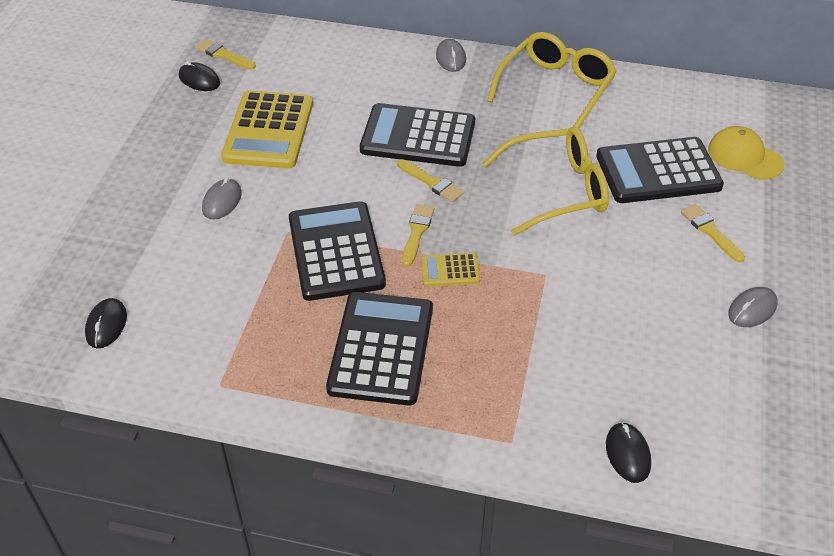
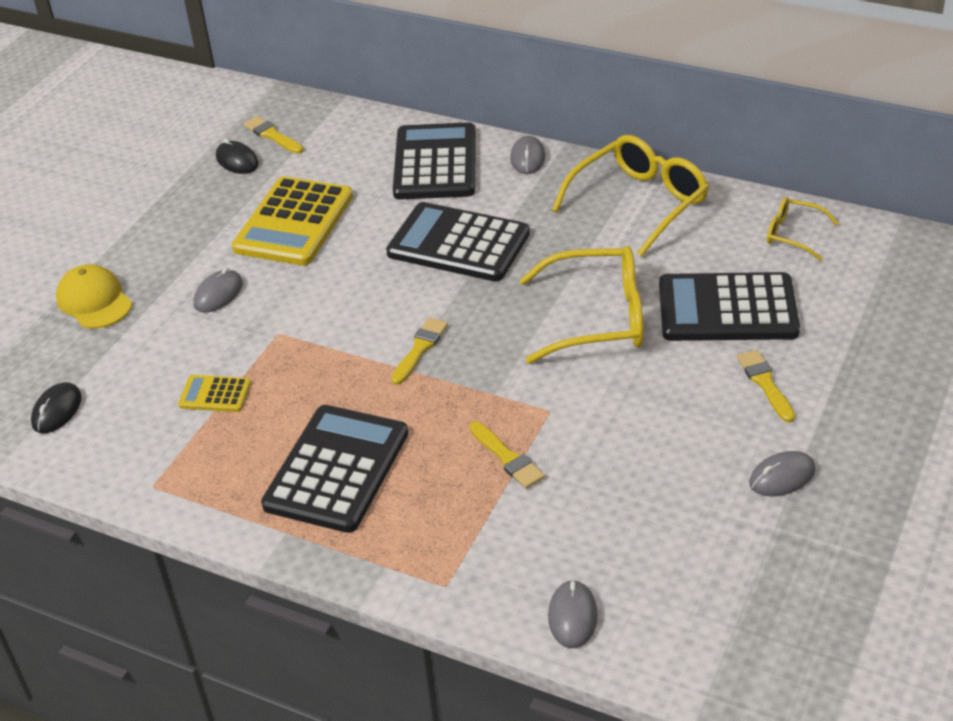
camera: 15 degrees right, 5 degrees down
(336, 251) = (323, 360): black calculator -> black calculator (435, 163)
(432, 182) = (456, 296): yellow brush -> yellow brush (507, 458)
(450, 270) = (442, 394): yellow calculator -> yellow calculator (215, 394)
(627, 454) = (572, 616): black mouse -> grey mouse
(687, 104) = (793, 234): none -> yellow glasses
(744, 157) = (841, 302): yellow cap -> yellow cap (94, 301)

